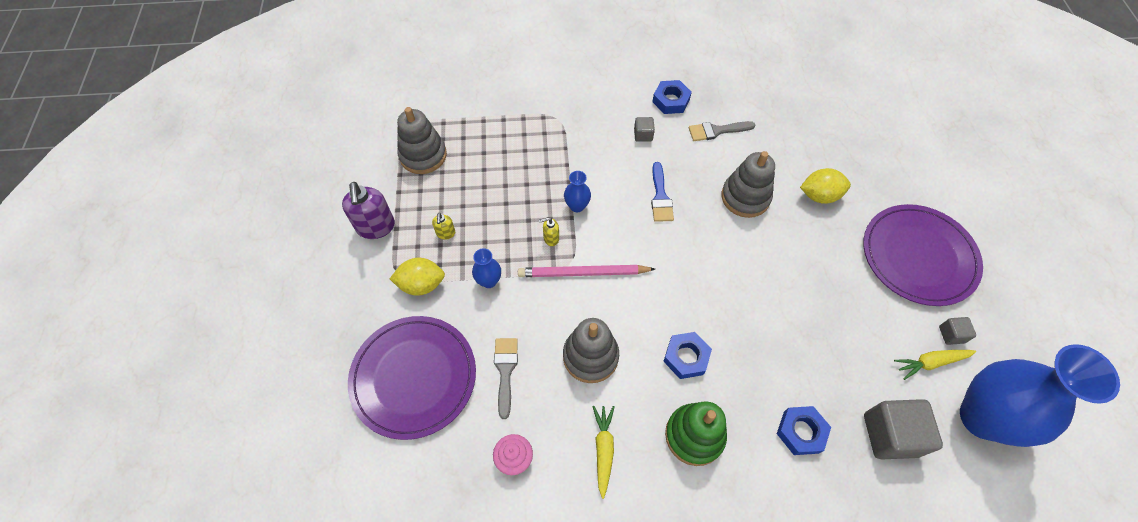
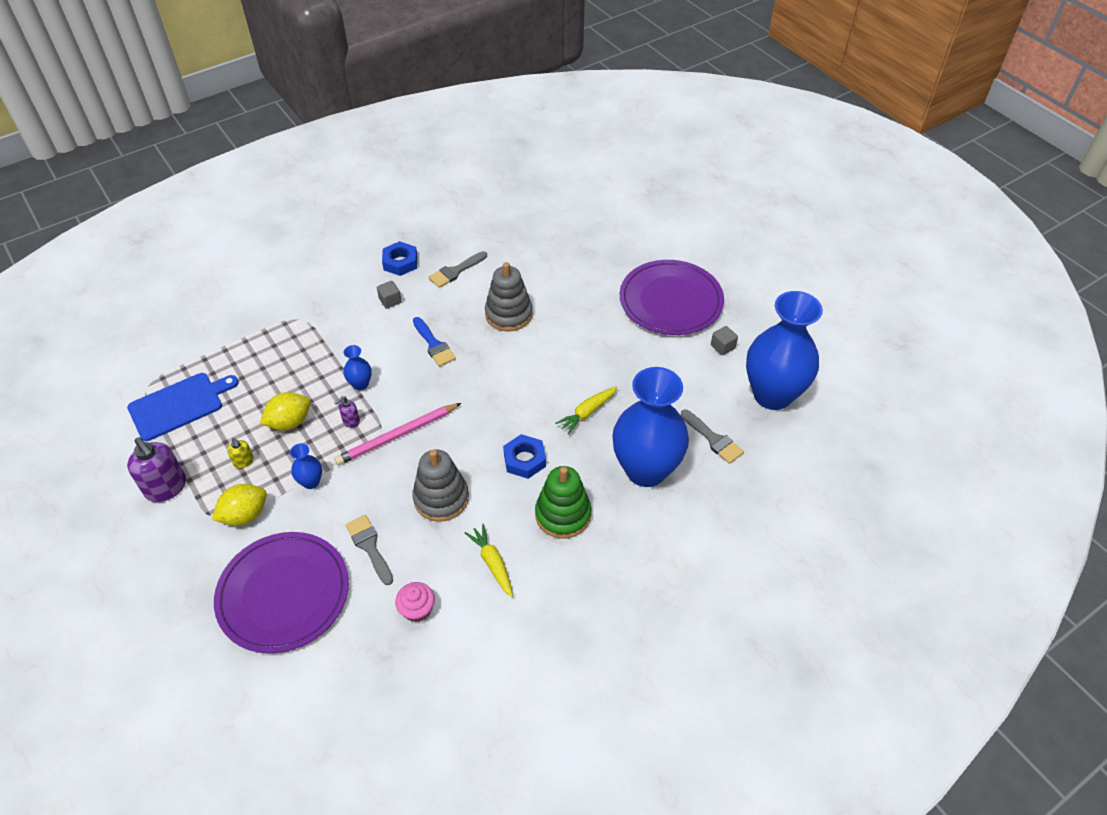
camera: 30 degrees left, 10 degrees down
(423, 155) = (179, 405): grey stacking toy -> blue cutting board
(551, 238) = (351, 421): yellow soap dispenser -> purple soap dispenser
(801, 432) = (646, 470): blue nut -> blue vase
(819, 195) = (570, 287): yellow lemon -> yellow lemon (289, 422)
(890, 435) = (713, 439): grey cube -> grey brush
(930, 362) = (717, 374): yellow carrot -> yellow carrot (587, 413)

